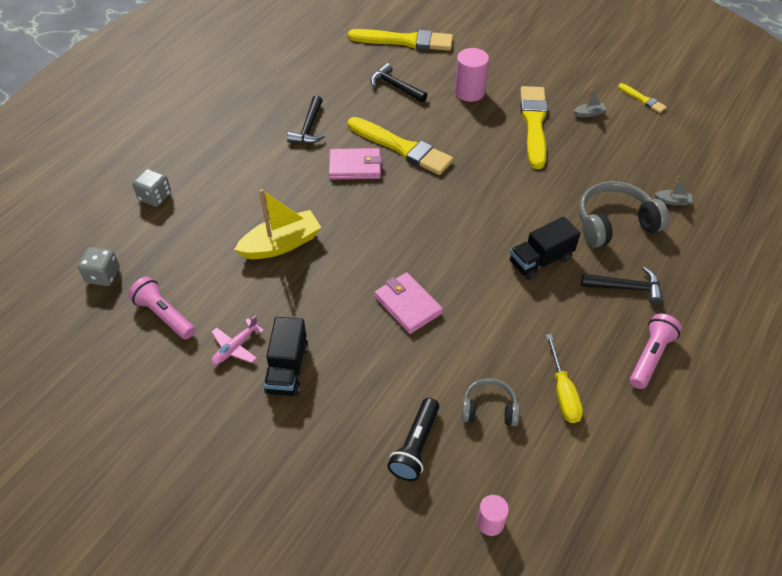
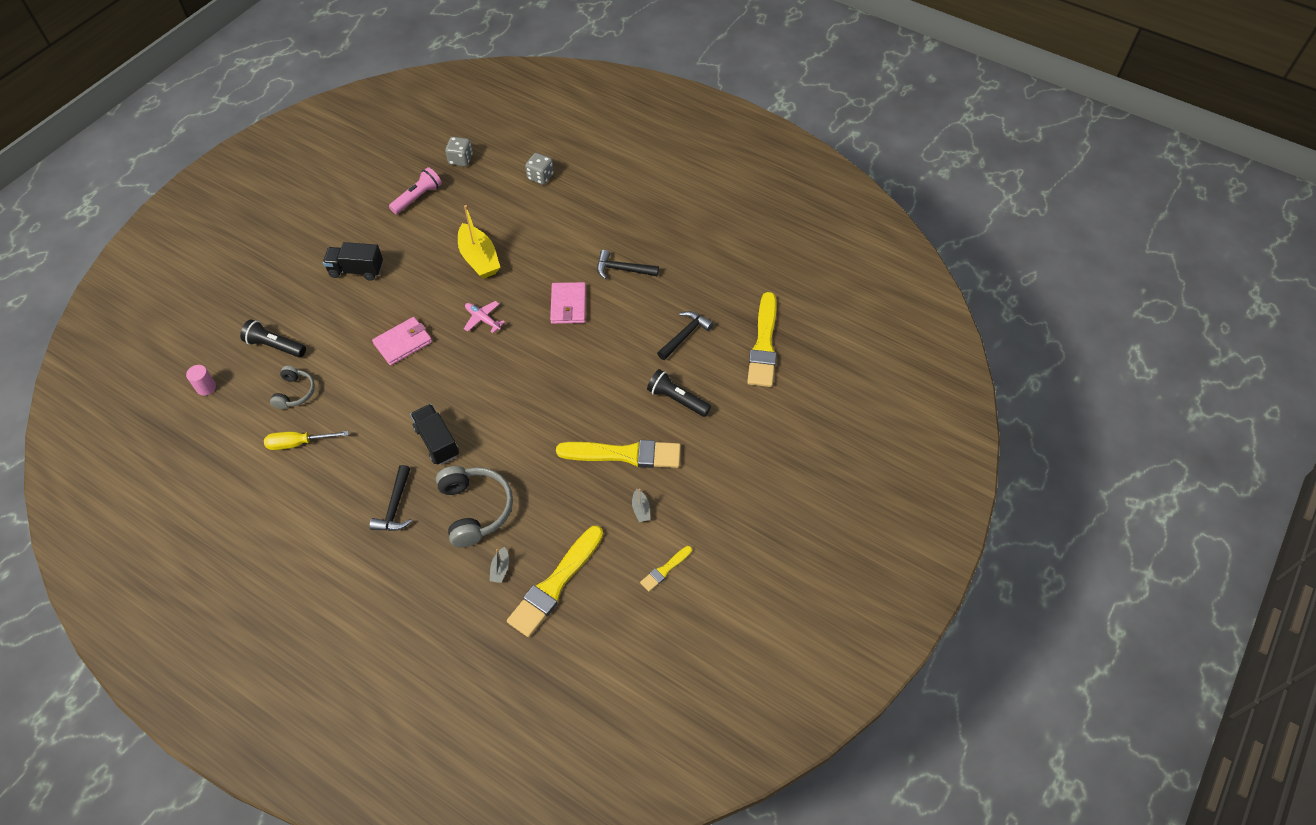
camera: 90 degrees right, 5 degrees up
(235, 347) = (381, 239): pink plane -> pink plane (483, 319)
(402, 148) = (592, 340): yellow brush -> yellow brush (555, 584)
(469, 92) = (677, 399): pink cylinder -> black flashlight
(650, 356) = (318, 513): pink flashlight -> none

